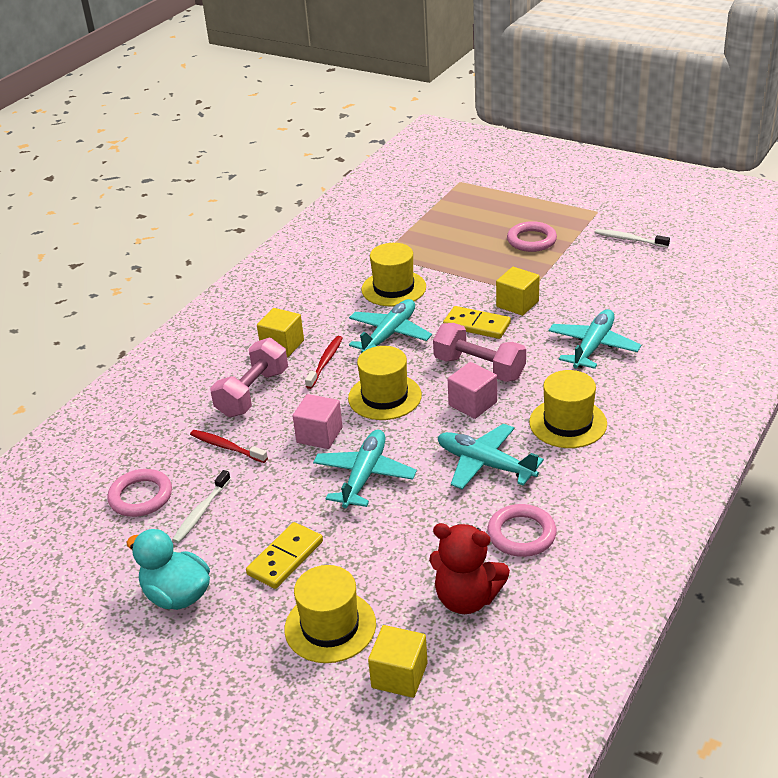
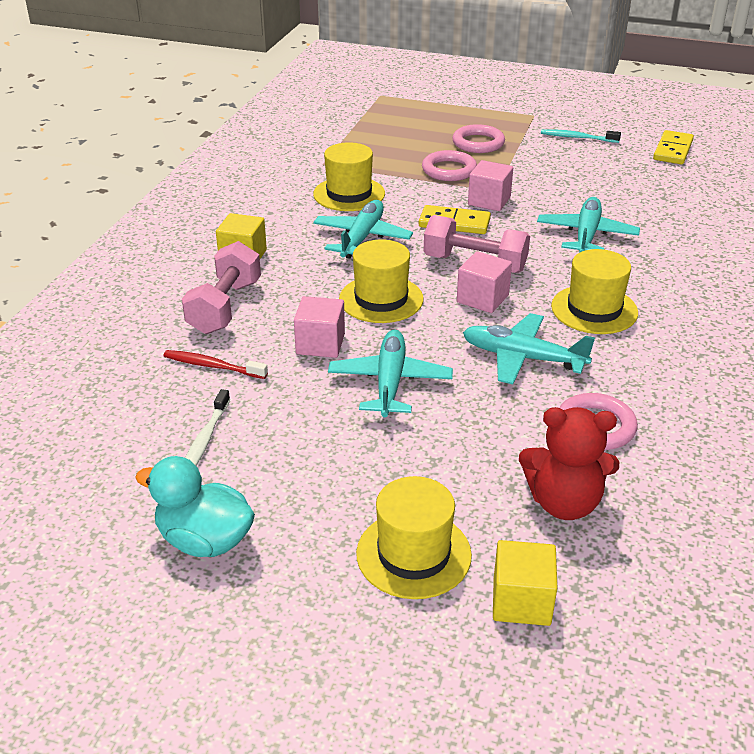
camera: 15 degrees left, 0 degrees up
(141, 497) = (121, 430): pink ring -> pink ring (449, 170)
(285, 558) = (328, 481): yellow domino -> yellow domino (672, 150)
(325, 362) = (299, 269): red toothbrush -> none
(517, 304) = (489, 201): yellow cube -> pink cube
(629, 239) = (577, 138): white toothbrush -> turquoise toothbrush

